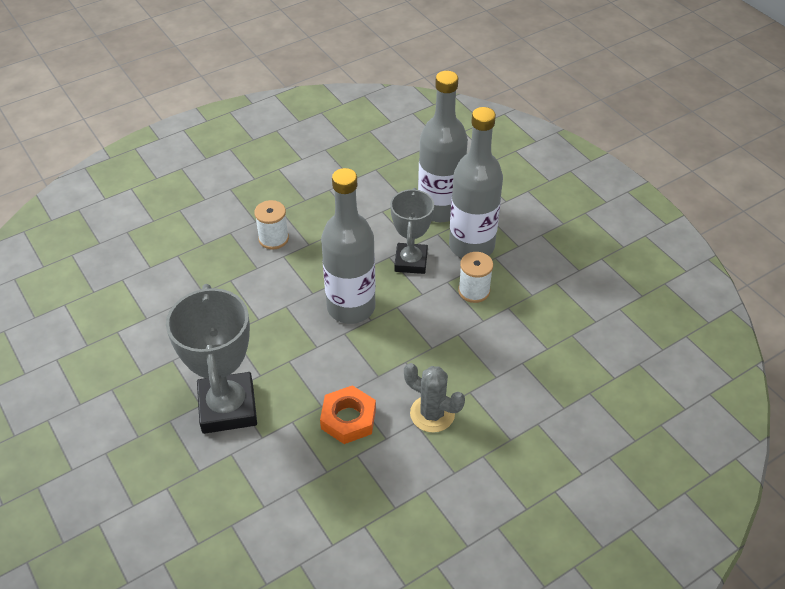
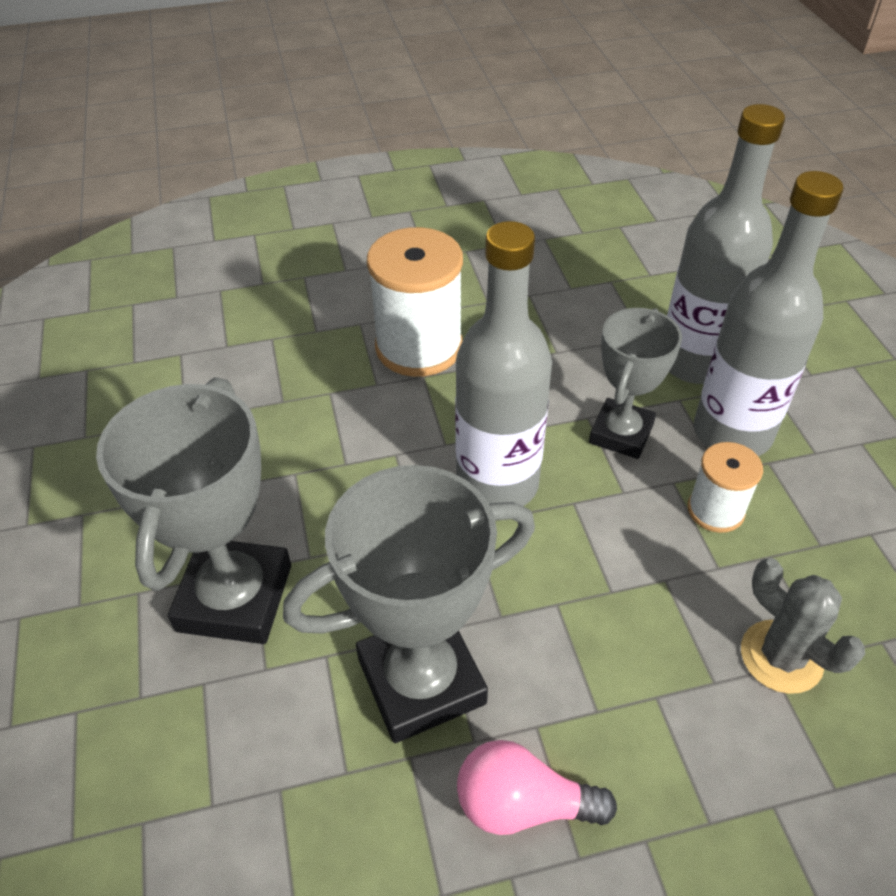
camera: 20 degrees right, 0 degrees up
(273, 238) = (419, 347): white spool -> white spool, size x1.83
(348, 419) = (421, 681): orange nut -> grey trophy
(420, 458) = (522, 804): none -> pink light bulb
(432, 414) = (573, 719): grey cactus -> grey cactus (781, 657)

